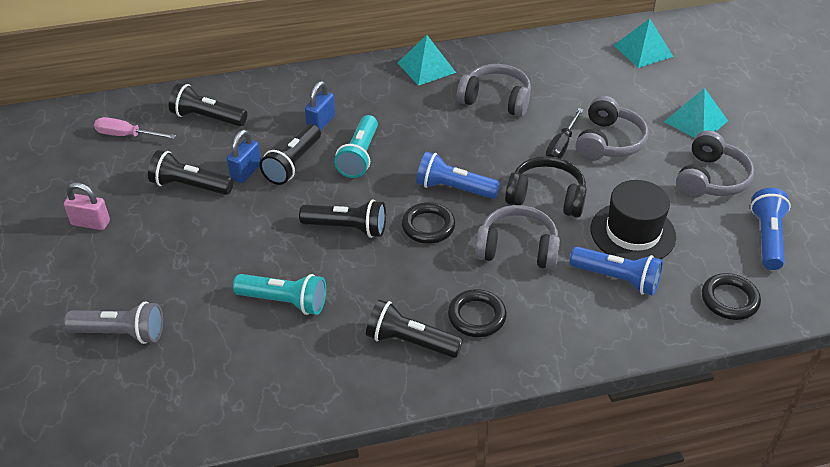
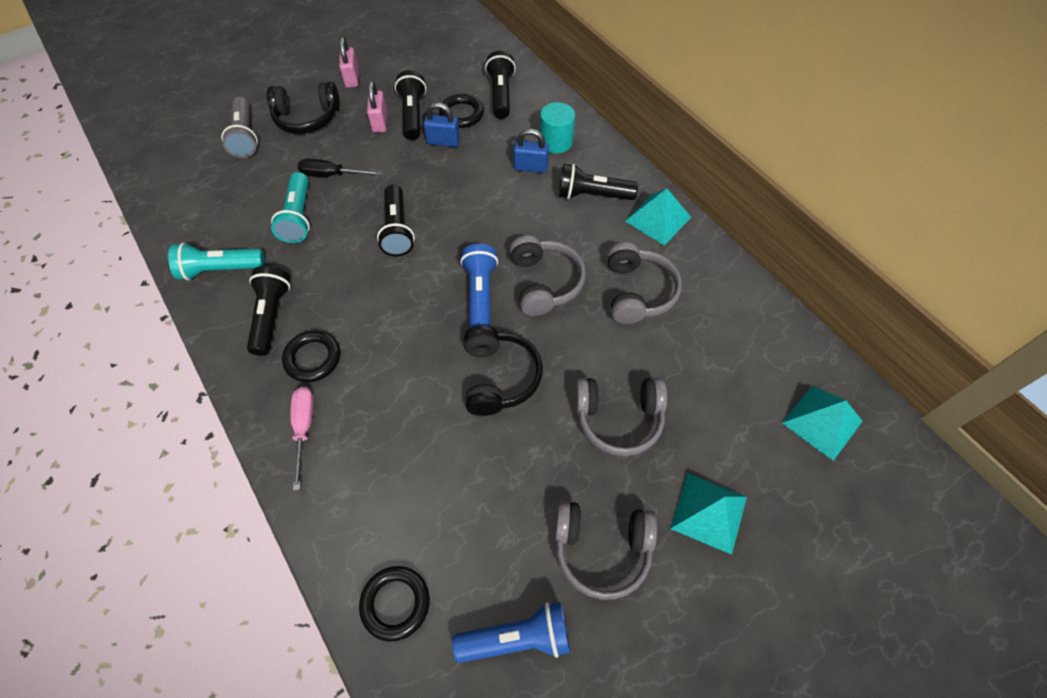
camera: 70 degrees right, 15 degrees up
(127, 135) = (457, 59): pink screwdriver -> pink screwdriver (304, 428)
(130, 272) = (307, 118): none -> black headphones
(182, 213) = (380, 122): none -> pink padlock
(293, 164) = (466, 167): black flashlight -> black flashlight (592, 195)
(298, 99) = (556, 142): none -> turquoise cylinder
(359, 156) = (496, 209): turquoise flashlight -> turquoise flashlight (220, 269)
(428, 226) = (420, 288): black ring -> black ring (462, 114)
(517, 248) = (413, 369): grey headphones -> grey headphones (544, 283)
(561, 146) = (588, 372): black screwdriver -> black screwdriver (331, 175)
(617, 279) = (395, 473): blue flashlight -> none
(632, 233) = (472, 475): black hat -> none

